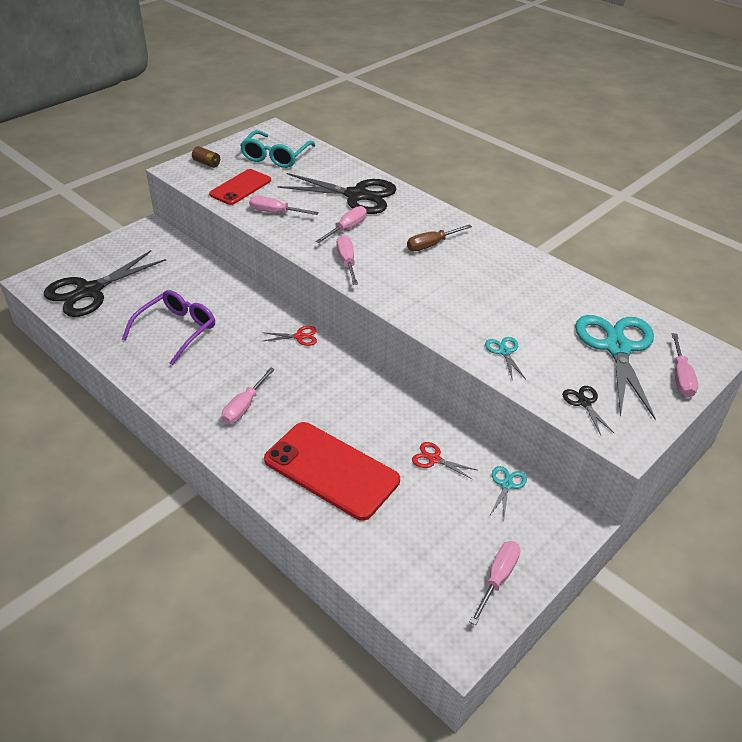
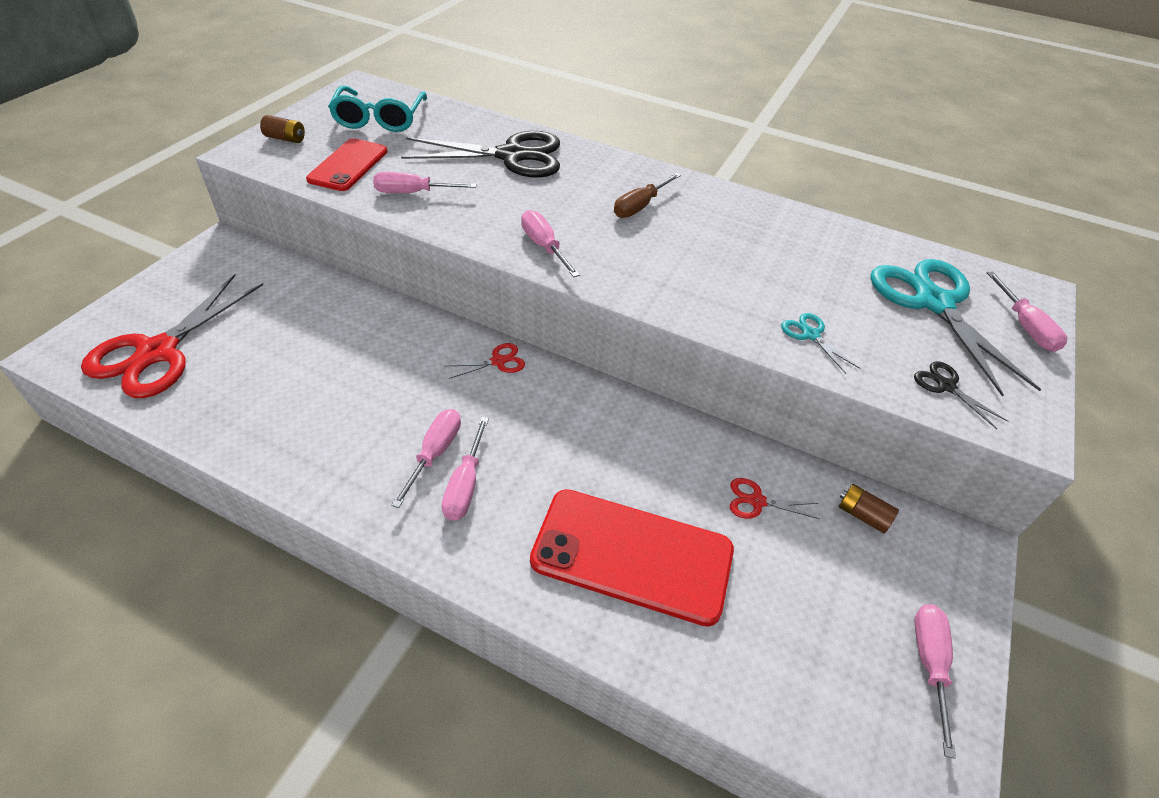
camera: 20 degrees left, 5 degrees up
(90, 291) = (158, 352): black scissors -> red scissors
(176, 330) = (317, 387): purple glasses -> none
(347, 228) = (521, 200): pink screwdriver -> pink screwdriver (435, 453)
(506, 485) = (862, 515): turquoise scissors -> brown battery

